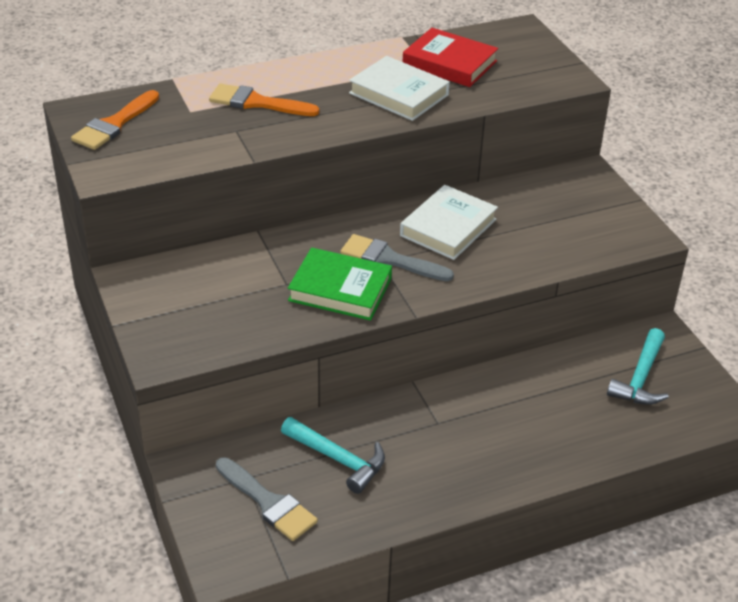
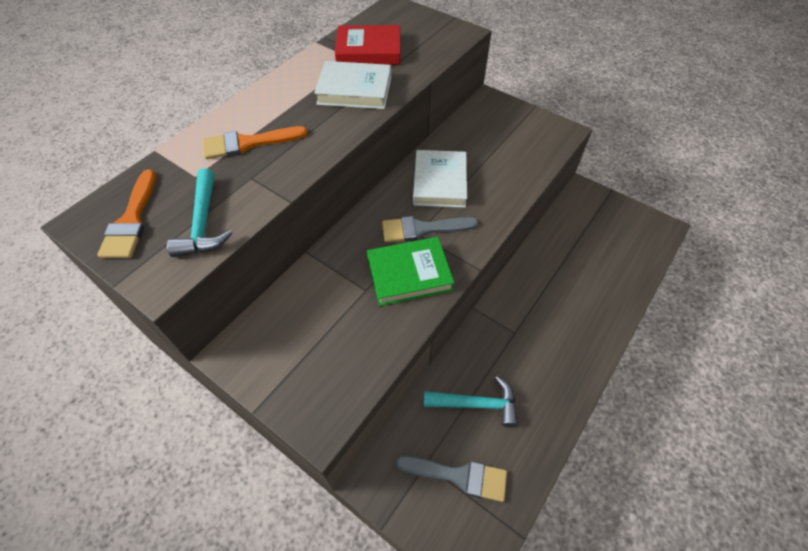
camera: 30 degrees left, 15 degrees up
(640, 378) = (598, 230): turquoise hammer -> turquoise hammer (203, 223)

